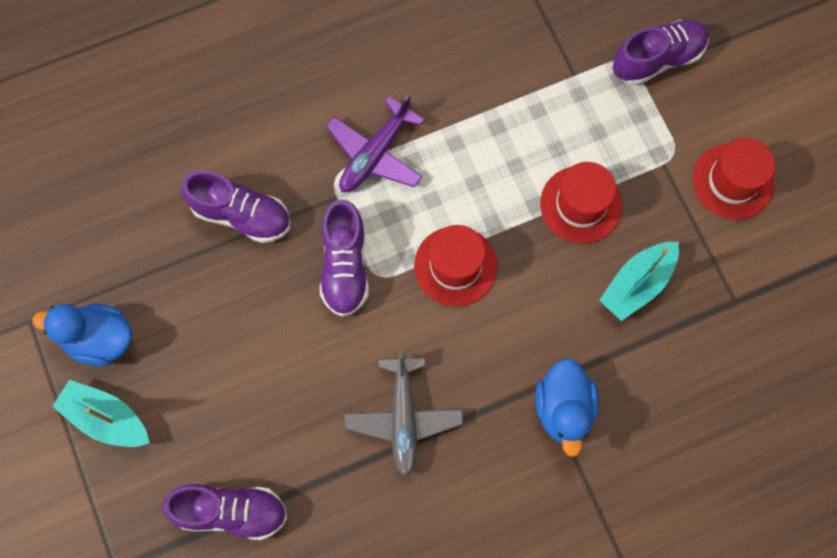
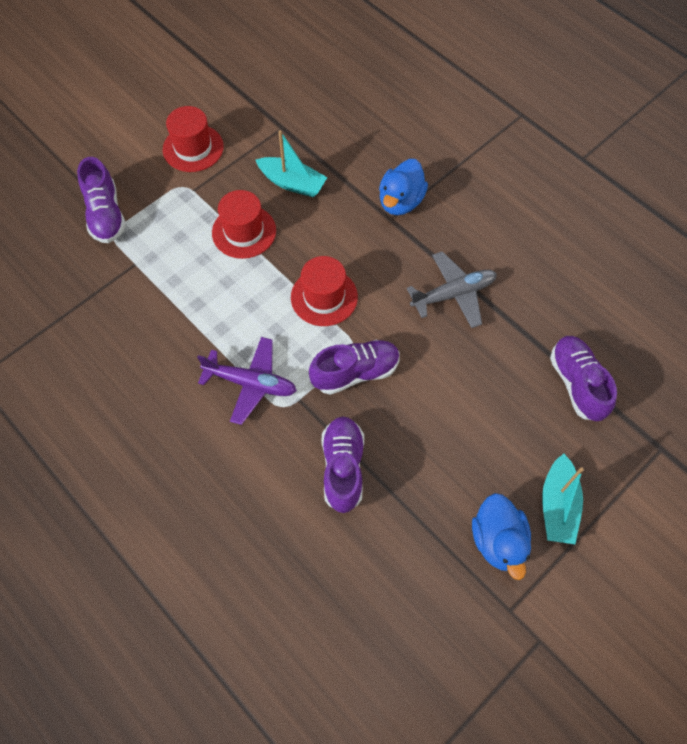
camera: 110 degrees left, 10 degrees down
(563, 409) = (400, 201): blue duck -> blue duck turned 135 degrees clockwise
(657, 59) = (106, 215): purple shoe -> purple shoe turned 150 degrees counterclockwise

